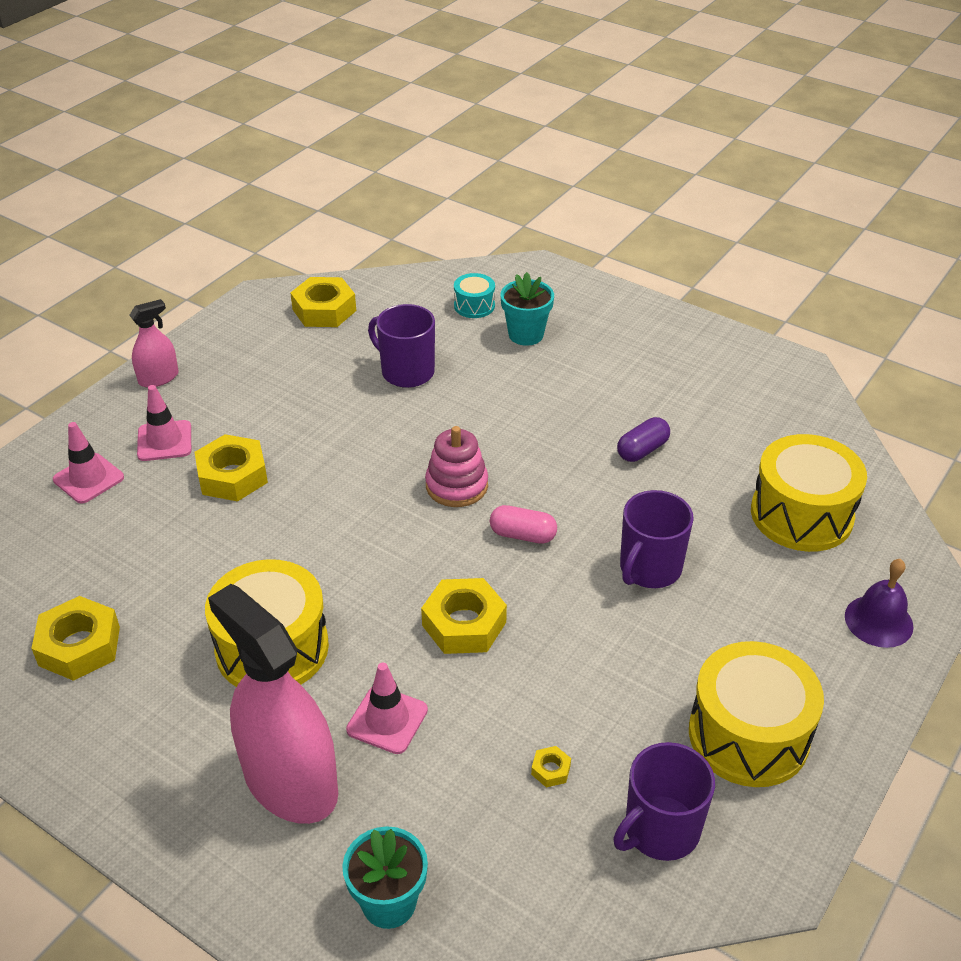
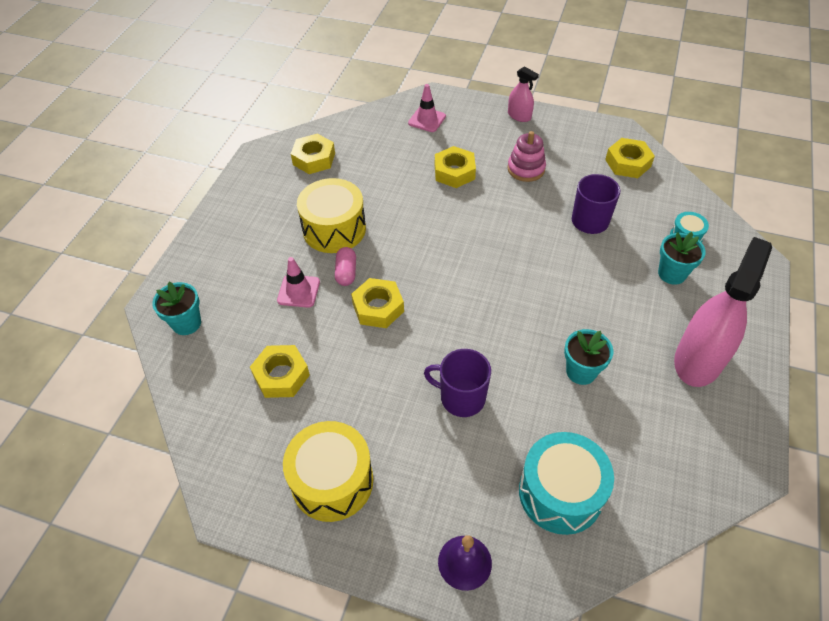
camera: 75 degrees right, 10 degrees up
(164, 441) = (469, 136): pink traffic cone -> none
(290, 782) = (250, 263): pink spray bottle -> pink spray bottle (698, 360)
(456, 486) = (493, 274): pink stacking toy -> pink stacking toy (526, 169)
(522, 535) = (463, 319): pink capsule -> pink capsule (346, 272)
(550, 770) = (281, 375): yellow nut -> yellow nut, size x2.28
(642, 450) = (581, 371): purple capsule -> turquoise flower pot
(660, 830) = (250, 440): purple mug -> none
(801, 514) = (560, 493): yellow drum -> turquoise drum

